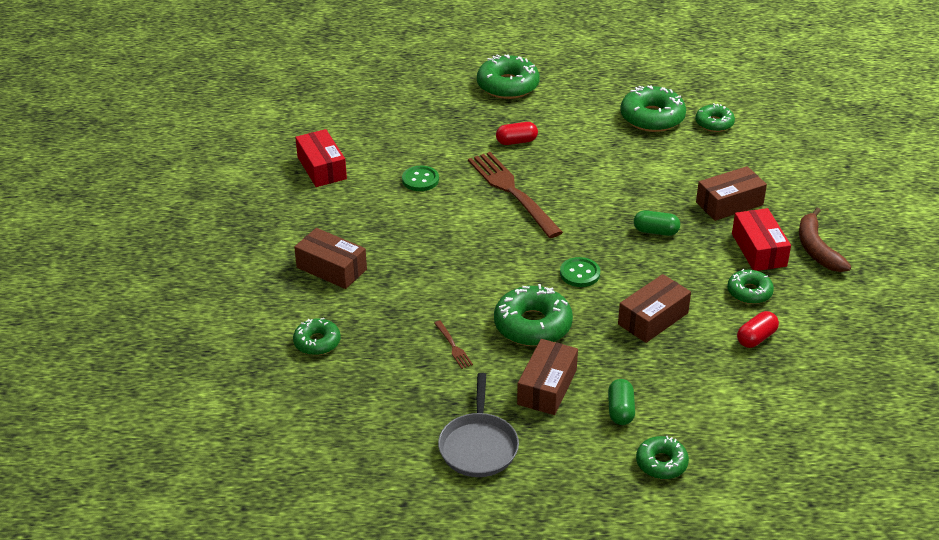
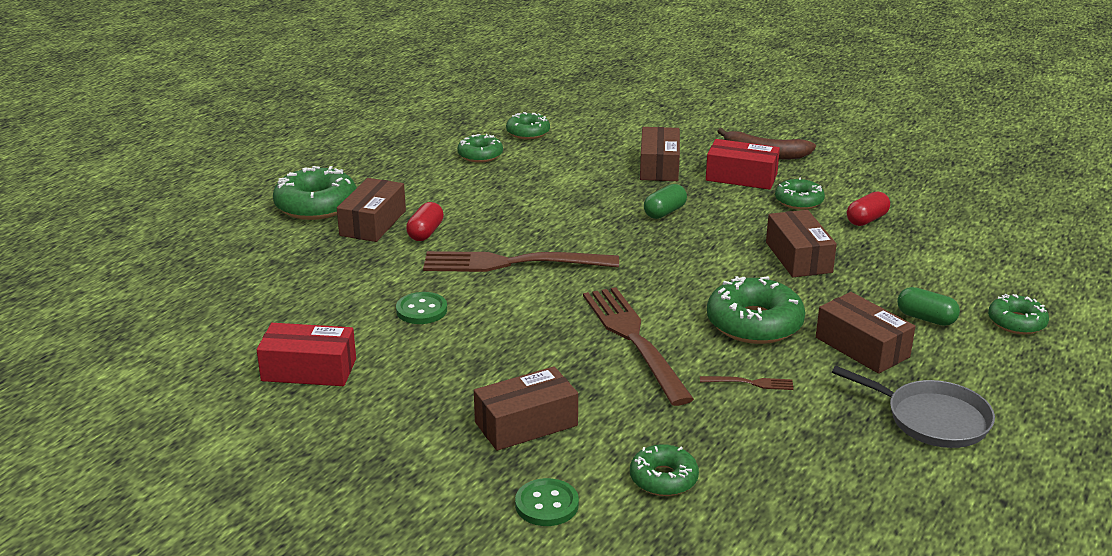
camera: 60 degrees left, 10 degrees down
(463, 277) = (633, 339): none -> brown fork
(508, 116) = (373, 223): none -> brown box
(580, 273) = (693, 271): green button -> green button (546, 504)
(652, 118) = (480, 155): green donut -> green donut, size x0.59
(756, 338) = (866, 220): red capsule -> red capsule turned 60 degrees clockwise

